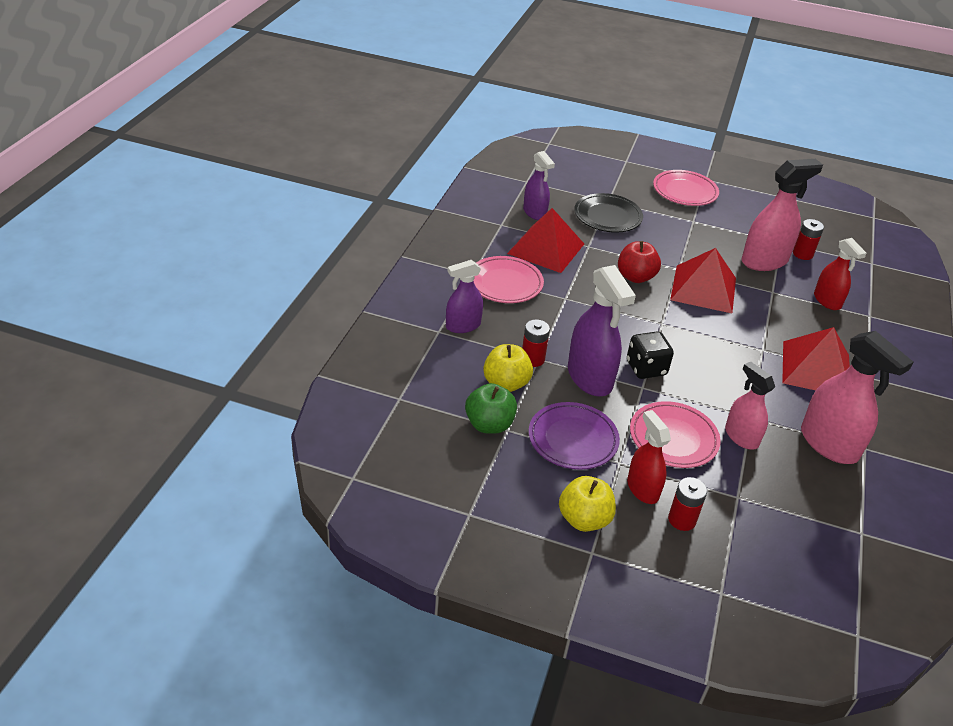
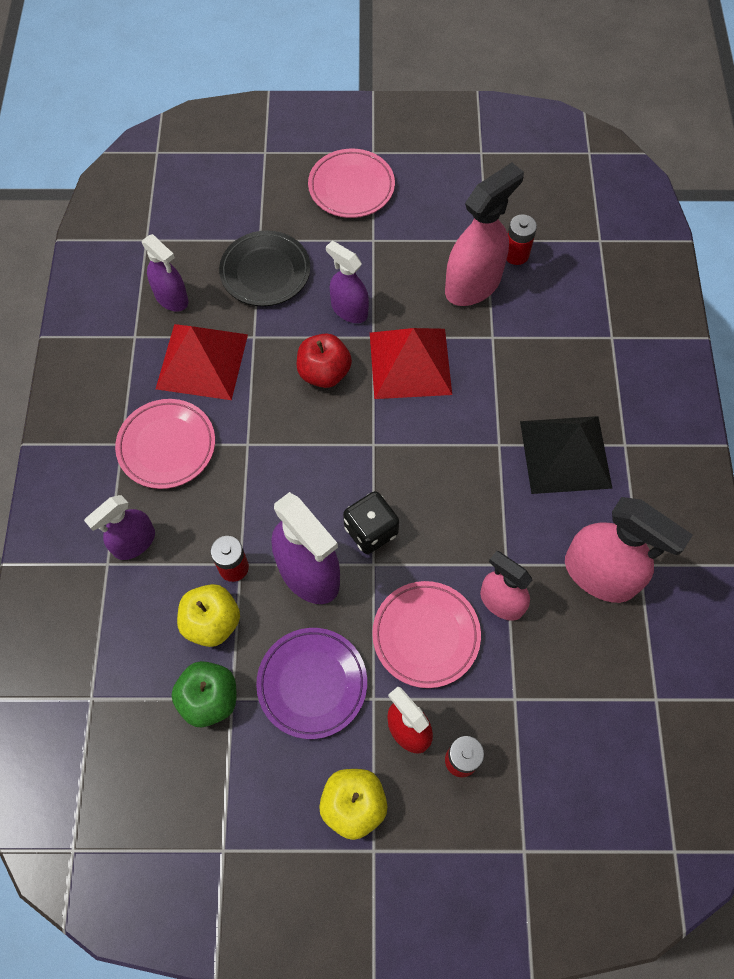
camera: 15 degrees left, 25 degrees up
(664, 250) = (349, 310): none -> purple spray bottle
(816, 368) = (565, 454): red pyramid -> black pyramid
(827, 301) = (558, 330): red spray bottle -> none

